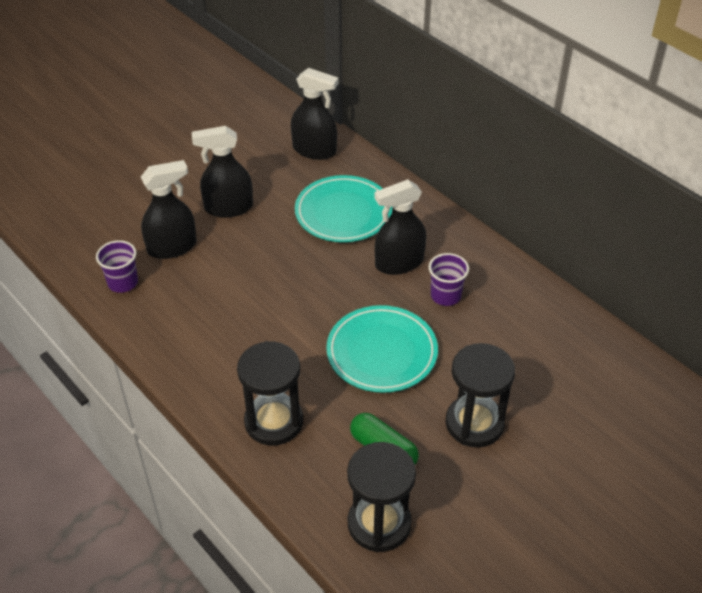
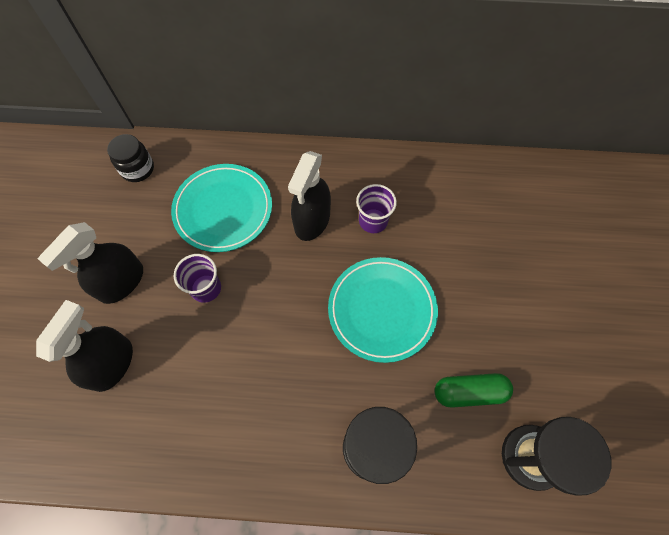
camera: 45 degrees left, 20 degrees up
(123, 283) = (105, 440): purple cup -> purple cup (206, 288)
(314, 150) = (137, 169): black spray bottle -> black jar
(474, 423) = (500, 310): black hourglass -> none

